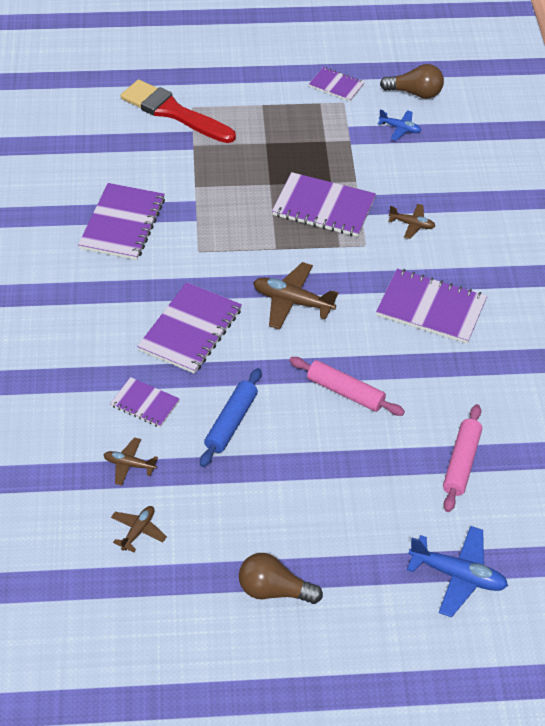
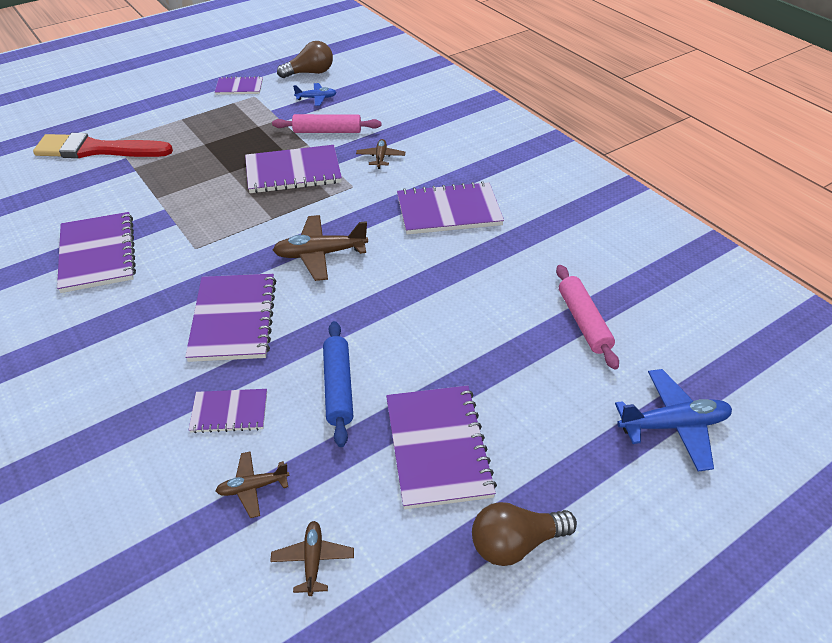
camera: 30 degrees left, 5 degrees down
(270, 501) = (437, 447): none -> purple notebook
(345, 392) = (430, 309): pink rolling pin -> pink rolling pin (327, 131)
(412, 224) = (380, 158): brown plane -> brown plane turned 75 degrees counterclockwise

